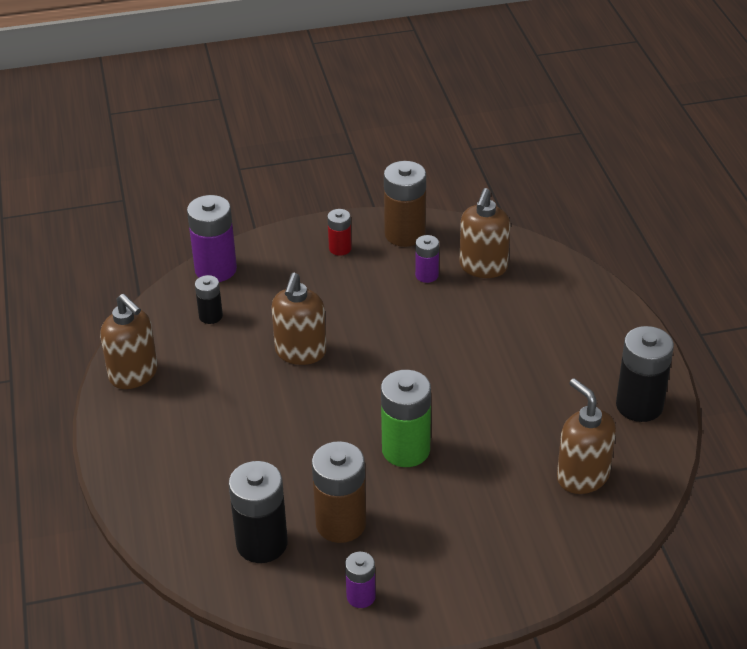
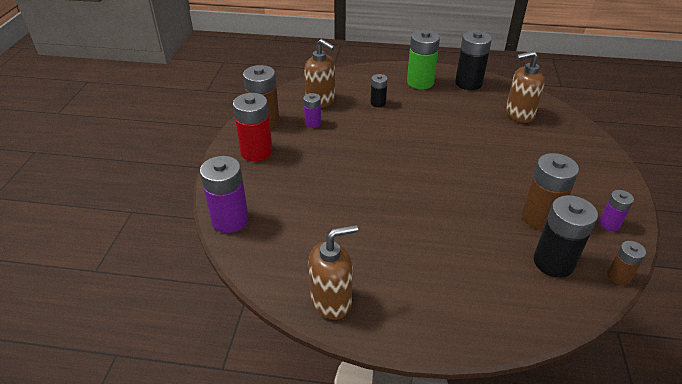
camera: 70 degrees left, 0 degrees up
(210, 316) = (286, 235): black battery -> black battery (378, 103)
(262, 607) = (618, 276): none -> brown battery
(300, 352) = (357, 196): brown soap dispenser -> none
(340, 248) = (256, 152): red battery -> red battery, size x1.83
(406, 450) = (477, 172): green battery -> green battery (420, 82)

